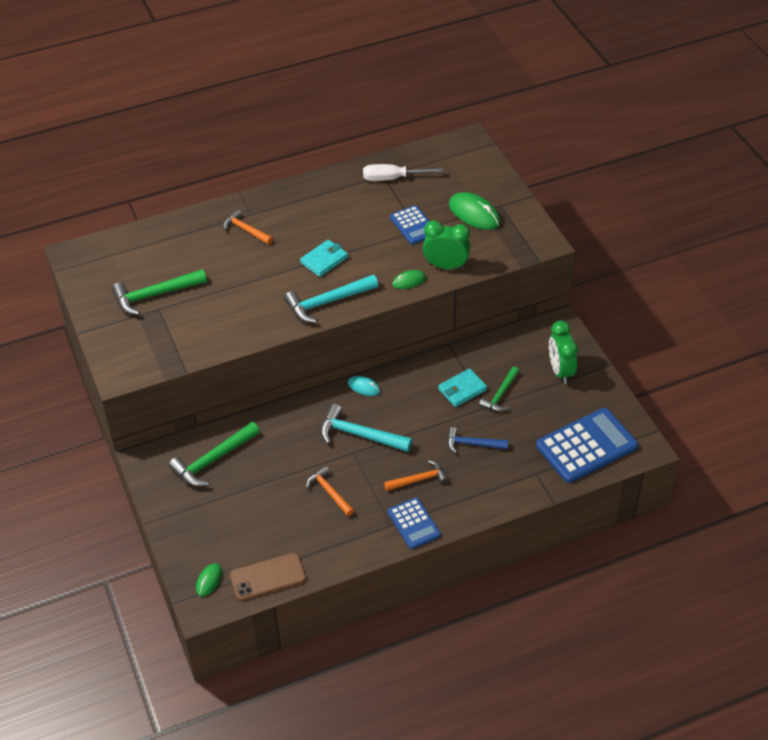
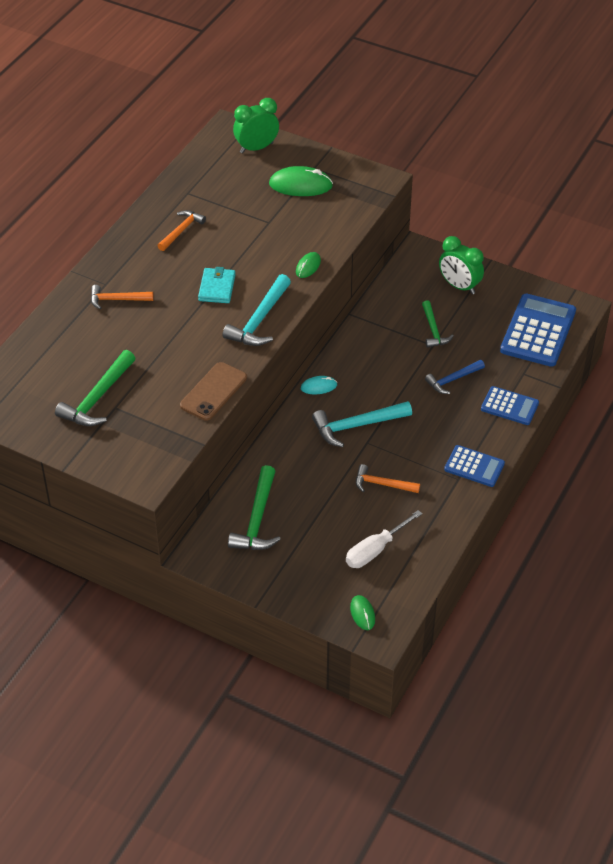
camera: 40 degrees left, 0 degrees up
(267, 577) = (406, 579): brown phone -> brown phone (213, 392)
(392, 178) = (198, 191): white screwdriver -> white screwdriver (375, 550)
(413, 225) = (261, 220): blue calculator -> blue calculator (509, 406)
(418, 479) = (441, 431): orange hammer -> orange hammer (181, 231)
(446, 266) = (324, 238): green clock -> green clock (256, 148)
(462, 389) = (399, 343): turquoise wallet -> none

